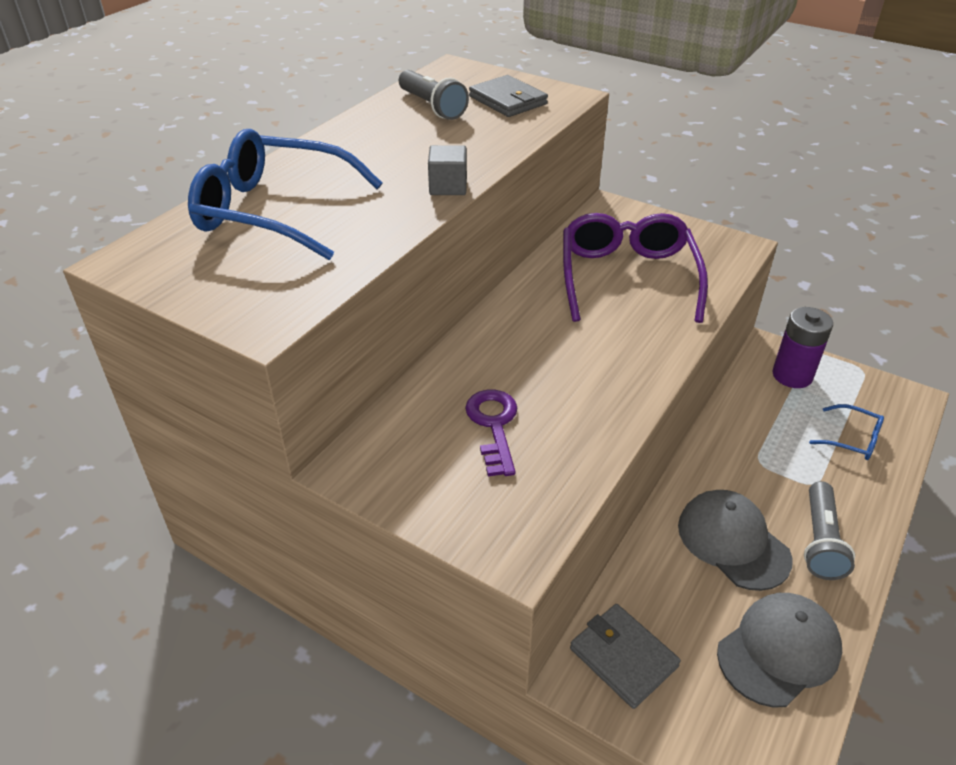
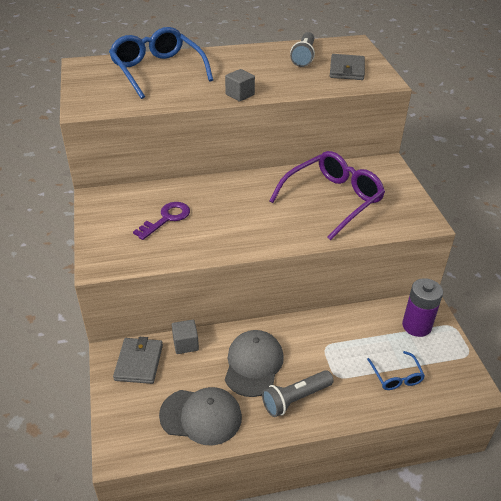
camera: 45 degrees right, 0 degrees up
(636, 584) = (185, 344): none -> grey cube

